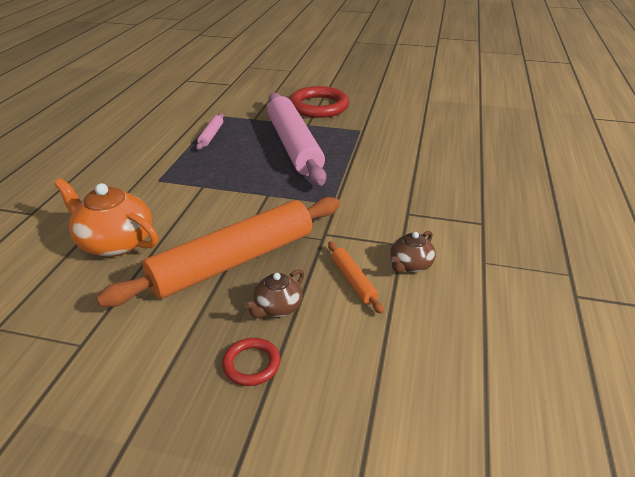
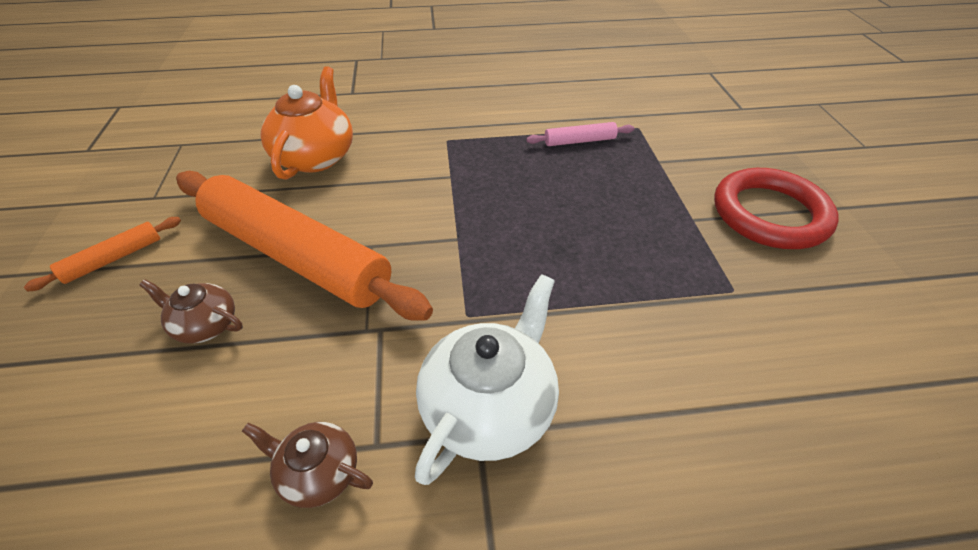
camera: 70 degrees right, 10 degrees up
(251, 364) = (104, 332): red ring -> none
(293, 146) = (610, 224): pink rolling pin -> none
(353, 281) = (266, 396): orange rolling pin -> orange rolling pin (113, 259)
(393, 207) = (489, 406): none -> white teapot

